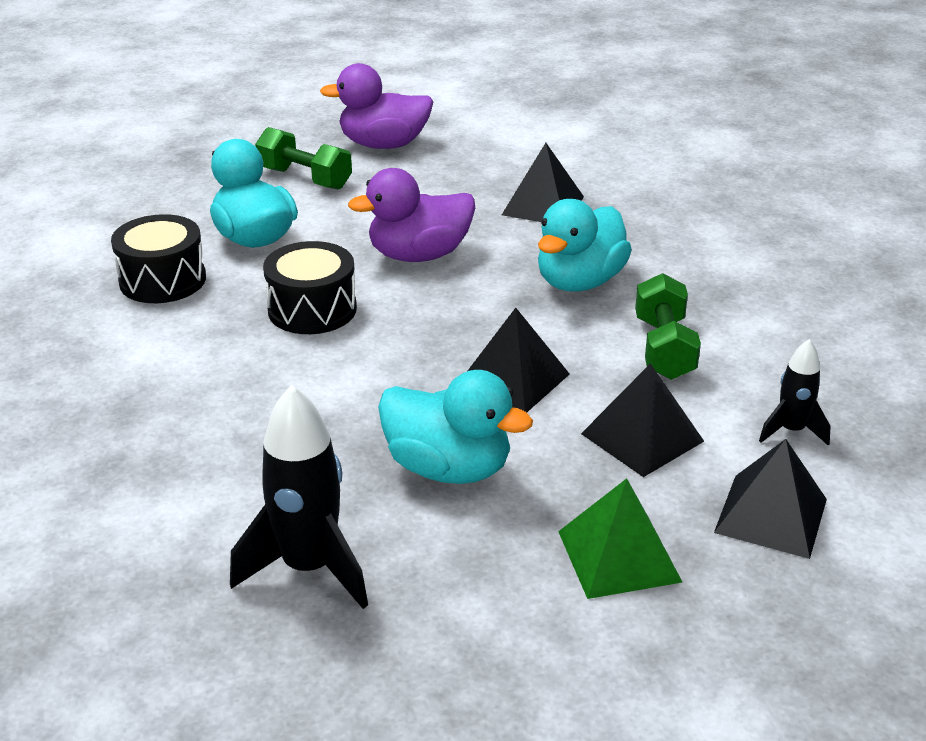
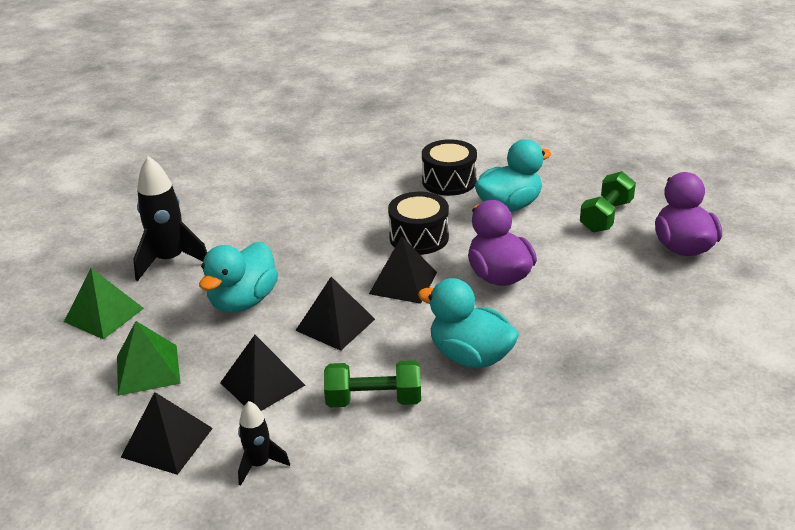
camera: 90 degrees right, 0 degrees up
(470, 636) = (104, 315): none -> green pyramid
(543, 205) = (598, 336): black pyramid -> black pyramid (403, 283)

